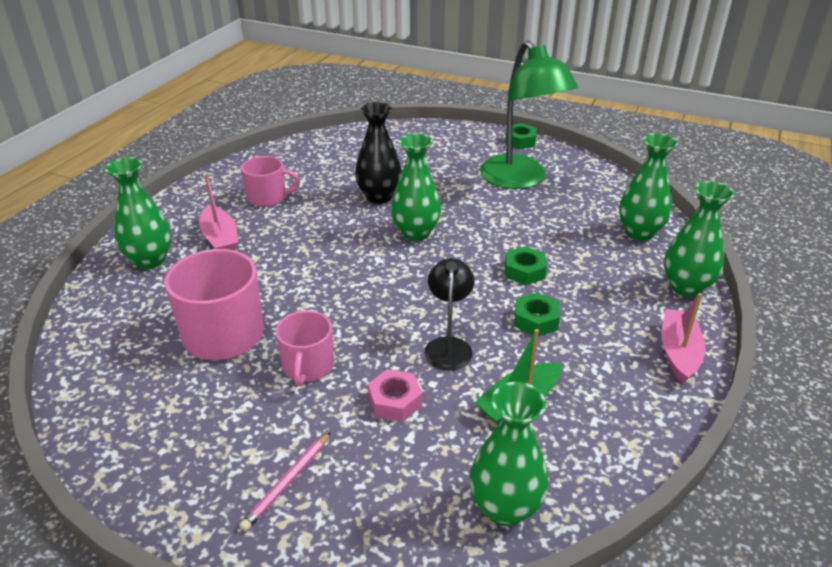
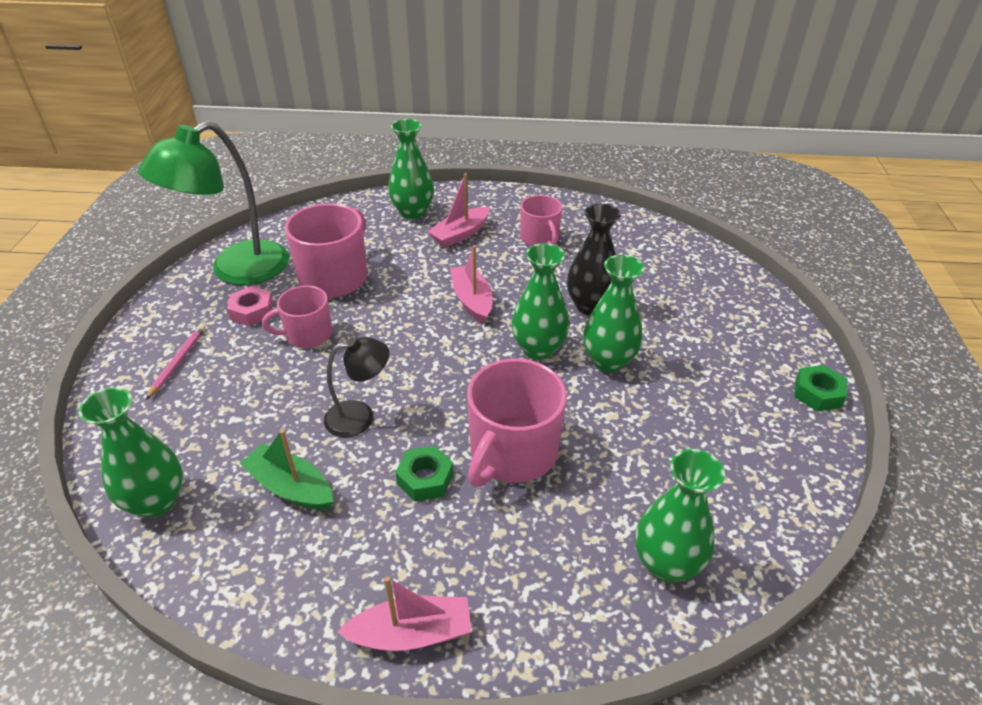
camera: 70 degrees right, 5 degrees up
(287, 482) = (178, 362): pink pencil -> pink pencil turned 90 degrees clockwise
(329, 252) = (472, 300): none -> pink boat
(395, 401) = (276, 398): pink nut -> pink nut (252, 311)
(520, 180) = (714, 412): green lamp -> green lamp (236, 270)
(524, 271) = (512, 452): green nut -> pink mug
(686, 287) = (558, 635): green vase -> green vase (608, 361)

